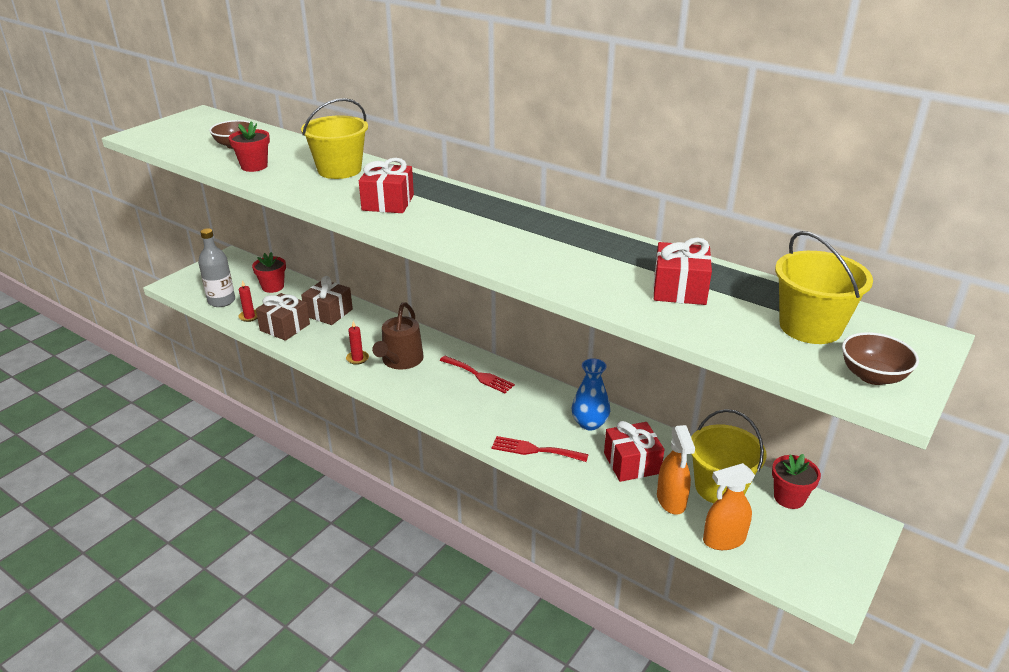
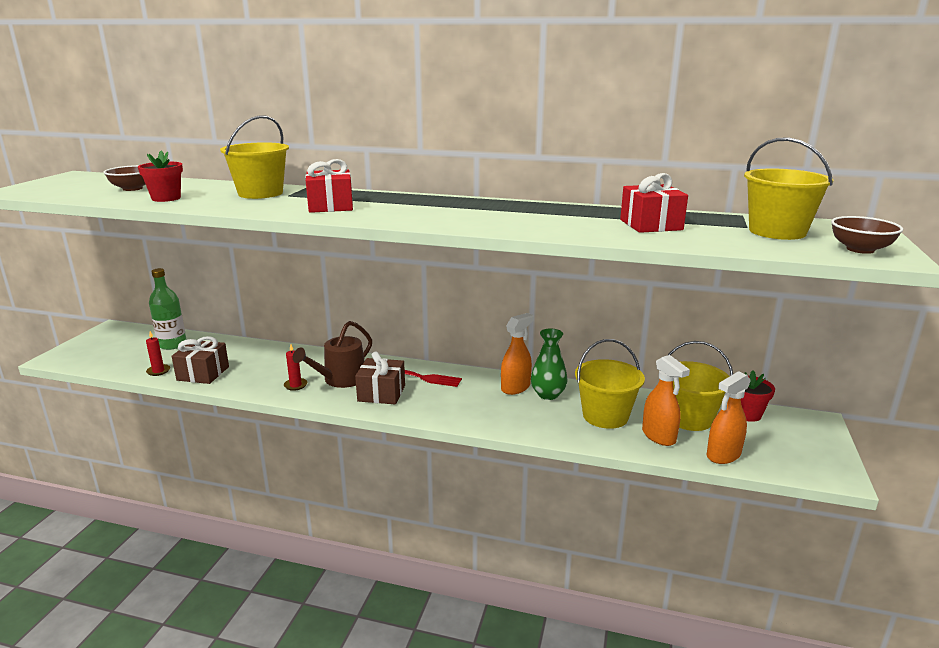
camera: 20 degrees left, 10 degrees down
(221, 301) = (119, 363): grey bottle -> none
(273, 287) = (172, 344): red flower pot -> green bottle
(328, 313) = (244, 355): brown gift -> brown gift (381, 393)
(400, 360) = (341, 379): brown watering can -> brown watering can turned 45 degrees clockwise
(535, 450) = (514, 423): red fork -> none
(562, 407) = (515, 387): none -> orange spray bottle
(589, 423) = (548, 394): blue vase -> green vase
(632, 463) = (605, 416): red gift -> yellow bucket

